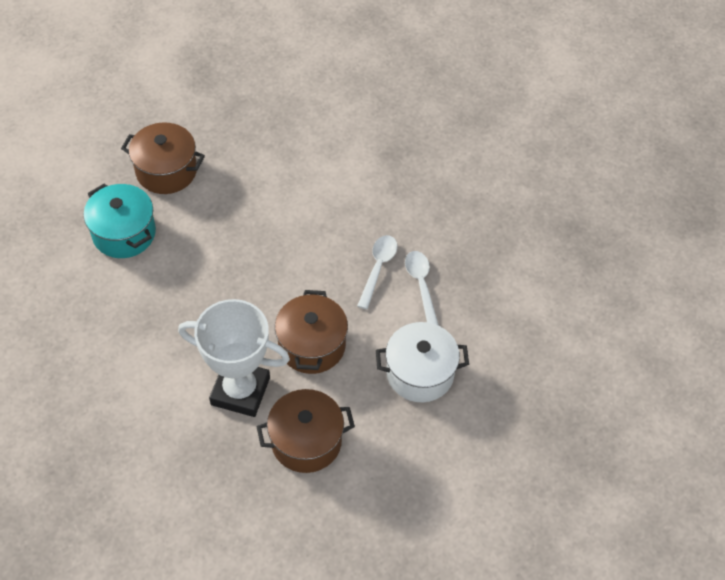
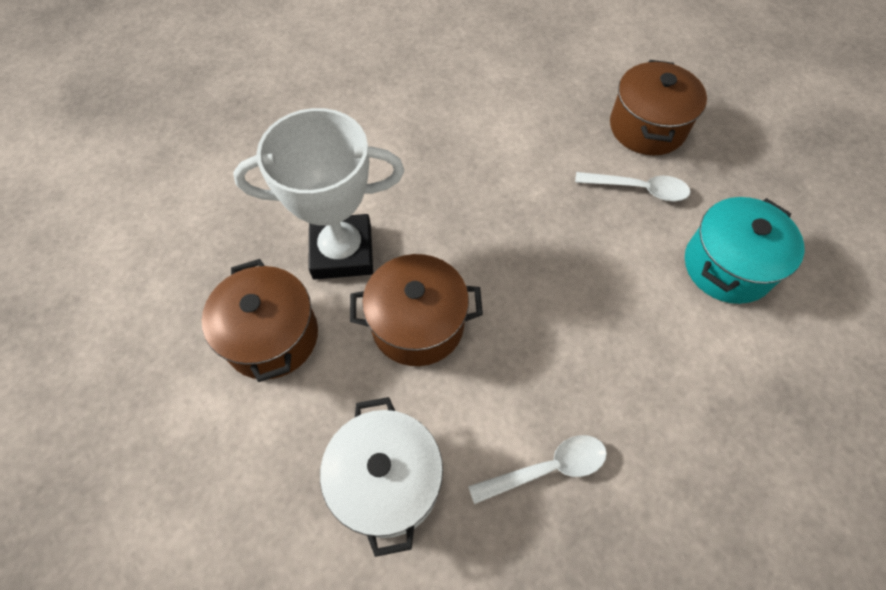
camera: 85 degrees right, 5 degrees up
(124, 233) = (544, 105): turquoise pot -> turquoise pot (727, 266)
(240, 391) = (342, 252): white trophy -> white trophy turned 75 degrees clockwise
(378, 268) = (563, 398): white spoon -> white spoon (638, 189)

